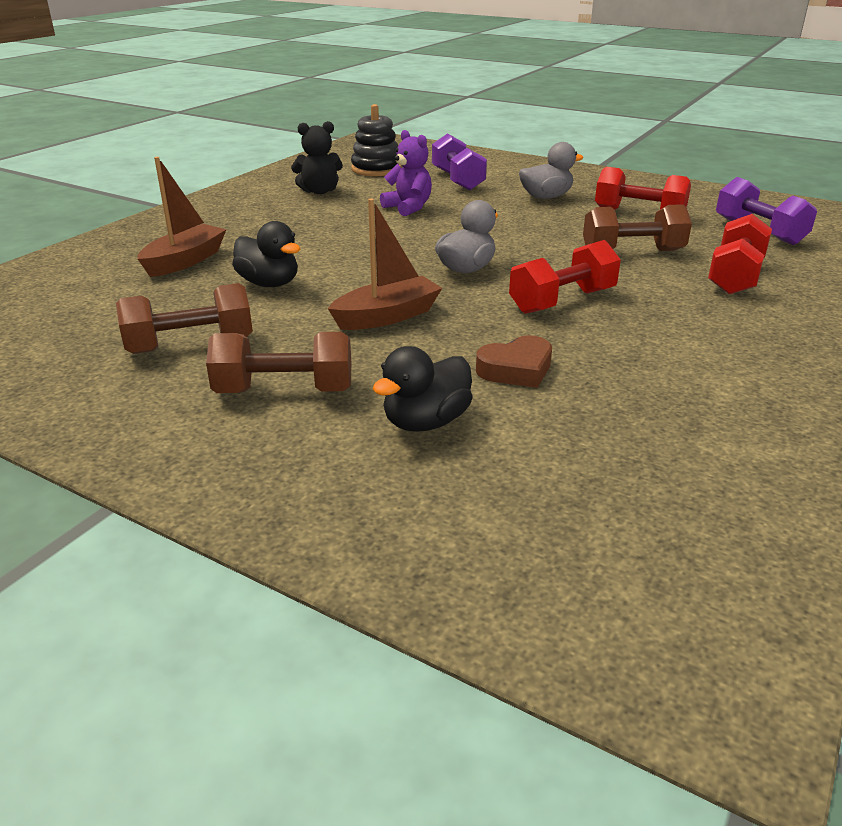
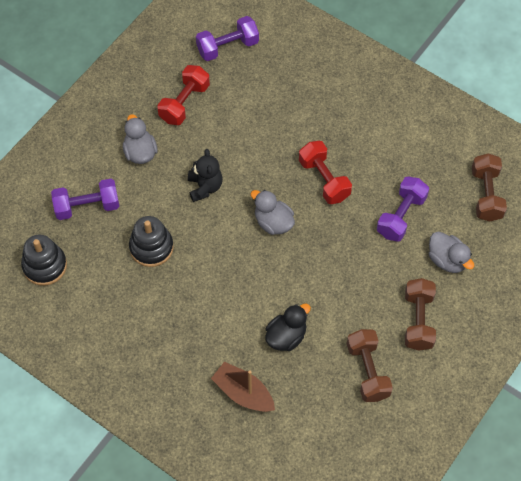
camera: 85 degrees left, 30 degrees up
(319, 191) = (101, 310): black teddy bear -> black teddy bear (205, 187)
(387, 316) = (338, 271): brown boat -> none
(408, 208) = (151, 247): purple teddy bear -> black stacking toy
(426, 422) = (447, 260): black duck -> grey duck
(516, 369) = (401, 216): brown heart -> purple dumbbell
(632, 252) = (254, 126): brown dumbbell -> brown dumbbell (486, 195)
(735, 276) = (297, 85): red dumbbell -> none

